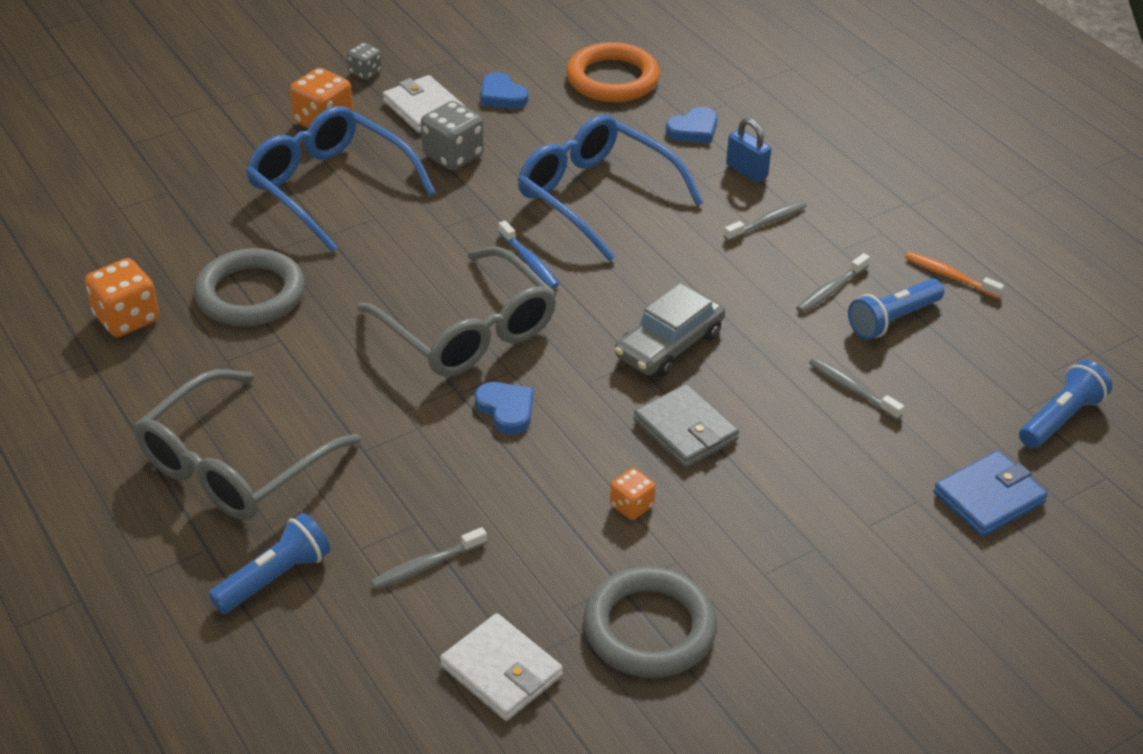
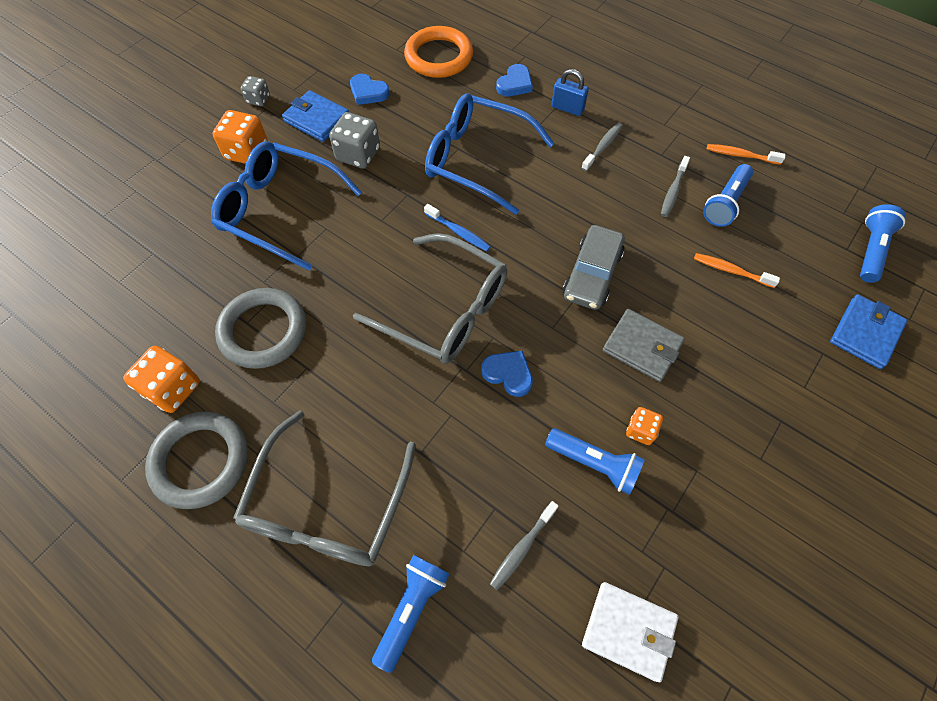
camera: 20 degrees left, 20 degrees up
(424, 108) = (317, 119): white wallet -> blue wallet
(556, 518) = (594, 463): none -> blue flashlight
(649, 628) = (711, 542): grey ring -> grey ring (201, 461)
(852, 388) = (731, 270): grey toothbrush -> orange toothbrush

